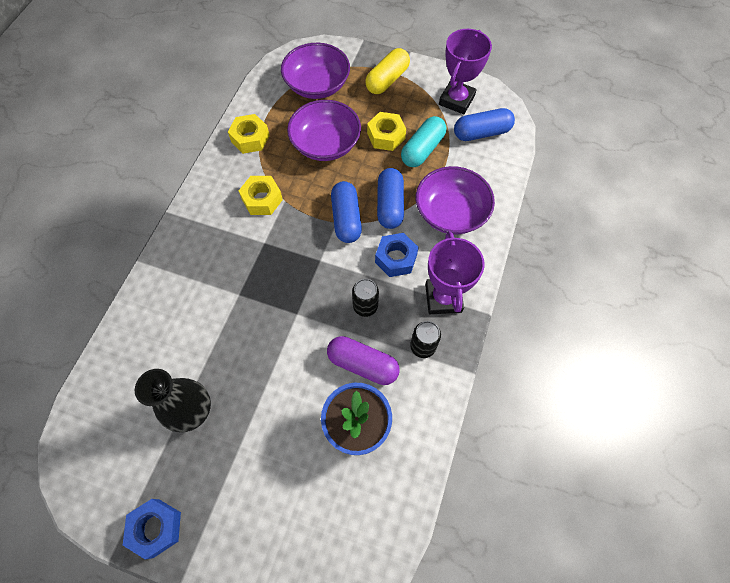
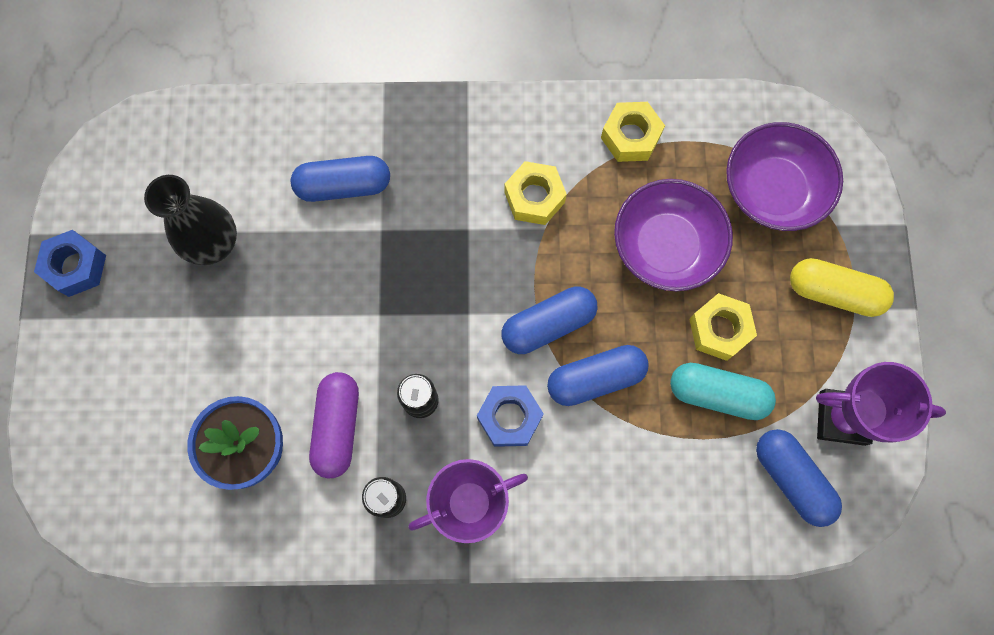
camera: 70 degrees right, 10 degrees up
(195, 308) = (343, 185): none -> blue capsule
(451, 212) = (618, 473): purple bowl -> none

